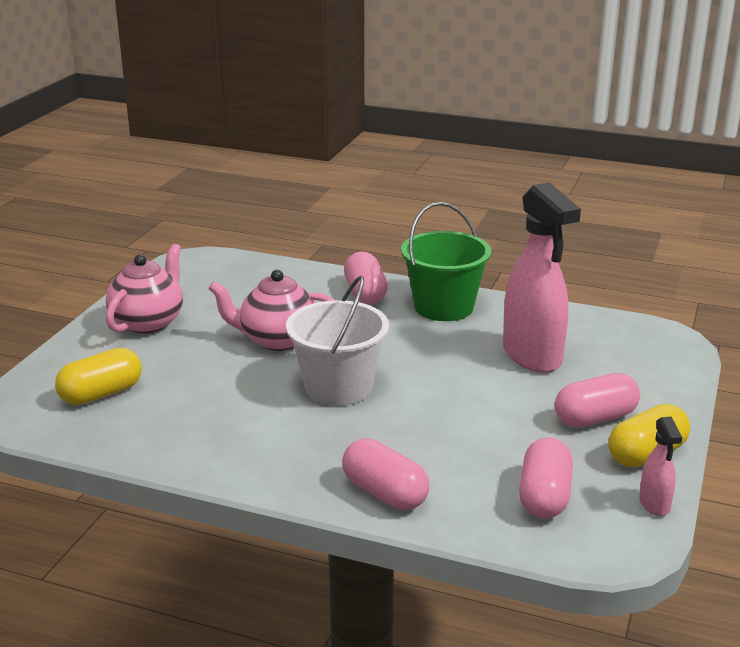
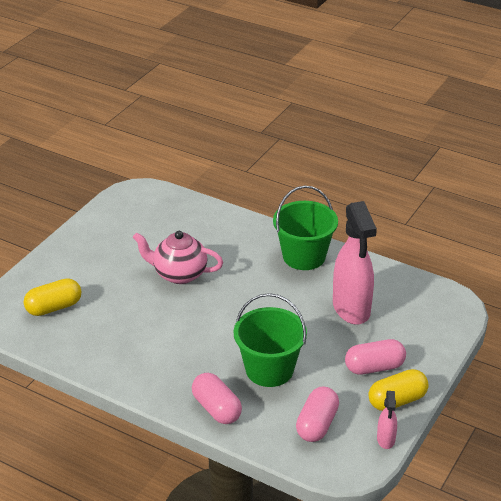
camera: 10 degrees right, 10 degrees up
(148, 322) = (95, 248): pink teapot -> none
(338, 387) = (209, 320): white bucket -> none
(365, 293) = (251, 237): pink capsule -> none
(446, 436) = (269, 369): none -> green bucket

